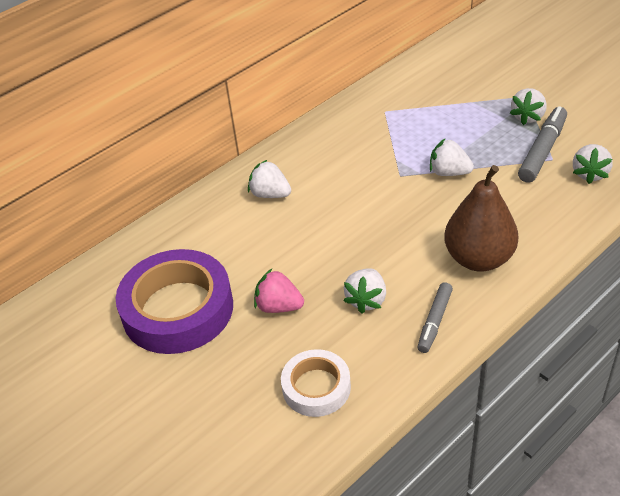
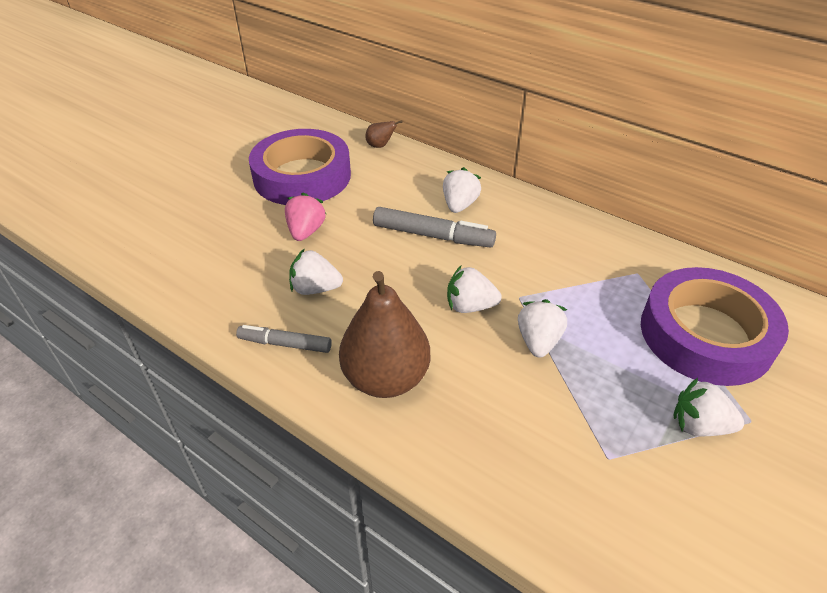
camera: 75 degrees right, 0 degrees up
(144, 242) = (380, 146): none -> brown pear
(316, 387) = (207, 267): white tape -> none
(451, 95) = (705, 334): none -> purple tape
(542, 151) = (623, 445): grey marker -> grey marker (433, 236)
(589, 174) = (589, 509): white strawberry -> white strawberry (470, 306)

